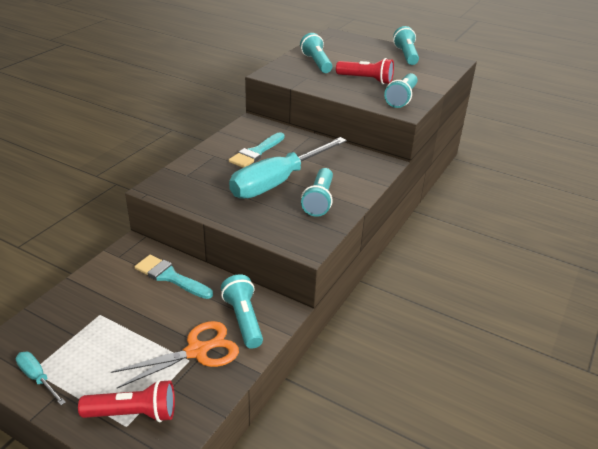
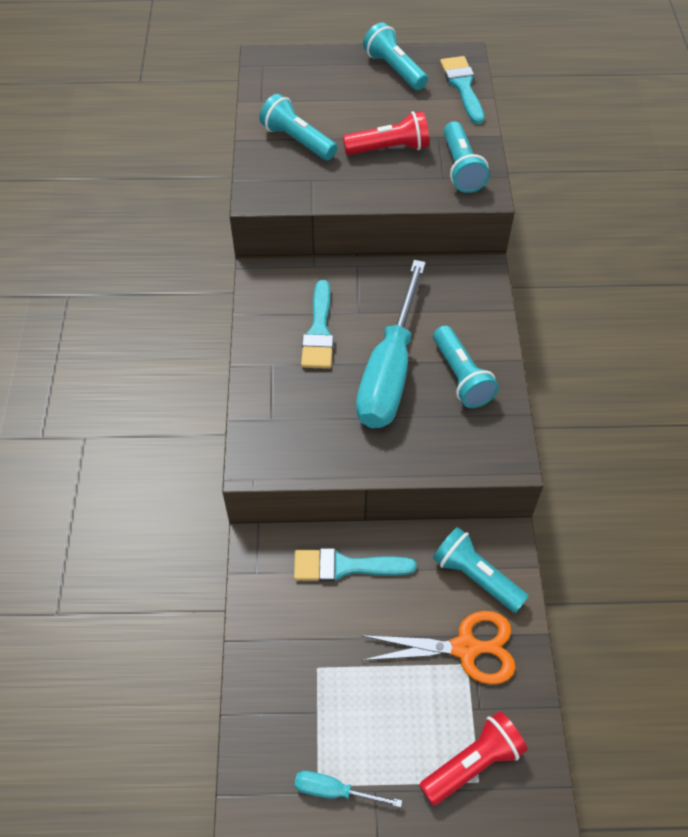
camera: 30 degrees left, 20 degrees up
(197, 351) = (465, 648): orange scissors -> orange scissors turned 60 degrees clockwise
(441, 71) = (463, 87): none -> turquoise brush

